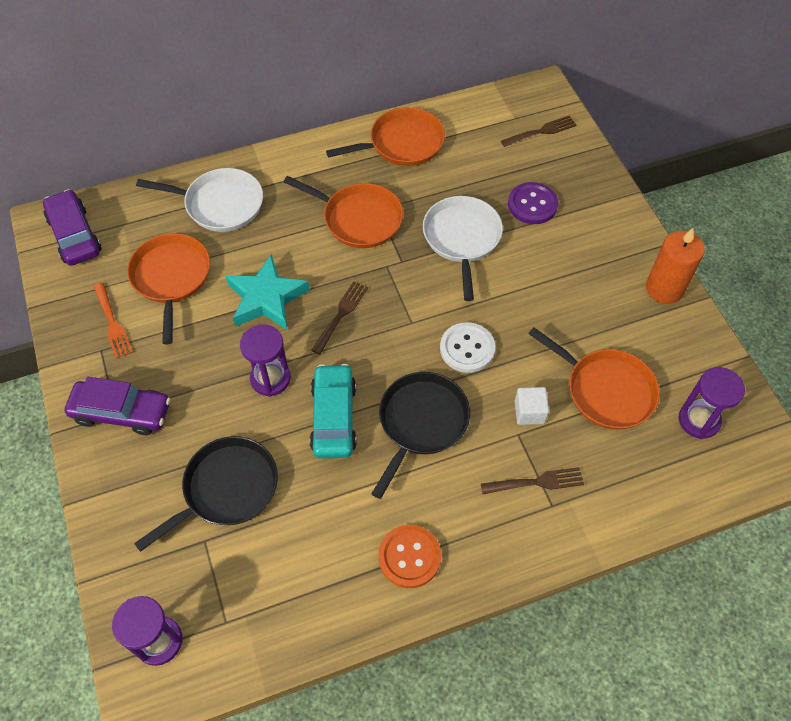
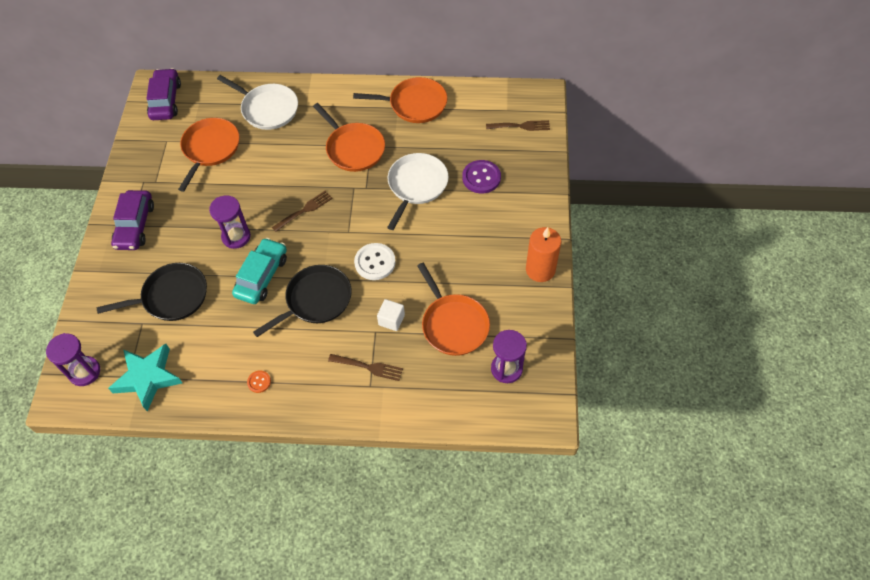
camera: 25 degrees right, 0 degrees up
(112, 323) = (159, 167): orange fork -> none
(122, 412) = (135, 225): purple car -> purple car turned 60 degrees clockwise
(266, 298) = (262, 183): turquoise star -> turquoise star (148, 378)
(409, 557) = (259, 382): orange button -> orange button, size x0.53

